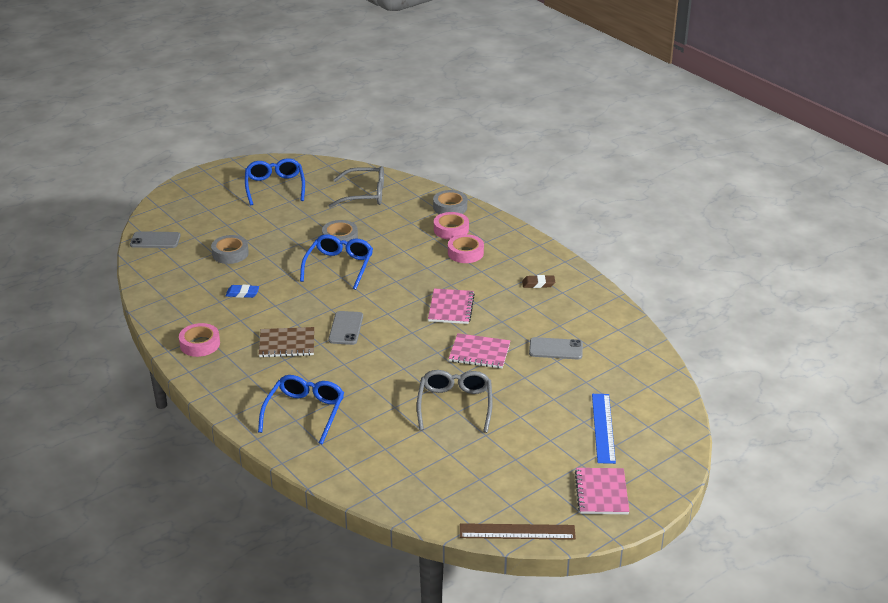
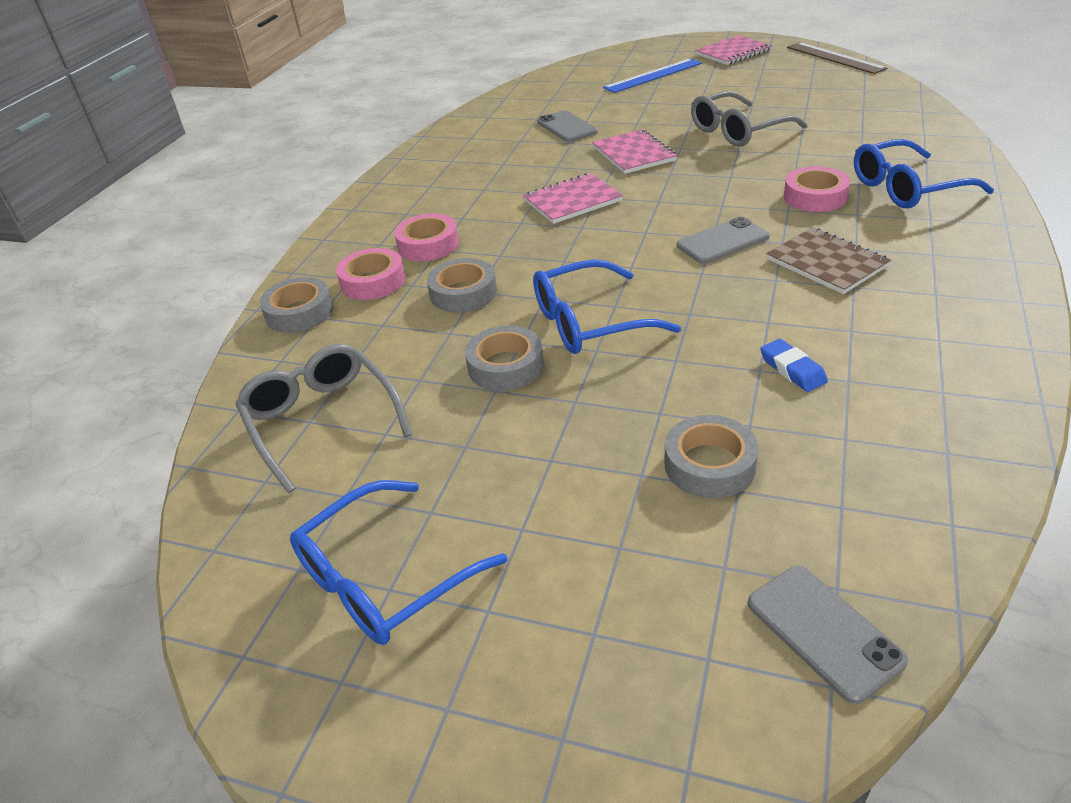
camera: 120 degrees left, 5 degrees up
(200, 344) = (962, 329): pink tape -> pink tape (815, 197)
(407, 247) = (463, 293): none -> grey tape
(538, 284) = (450, 177): brown eraser -> none

